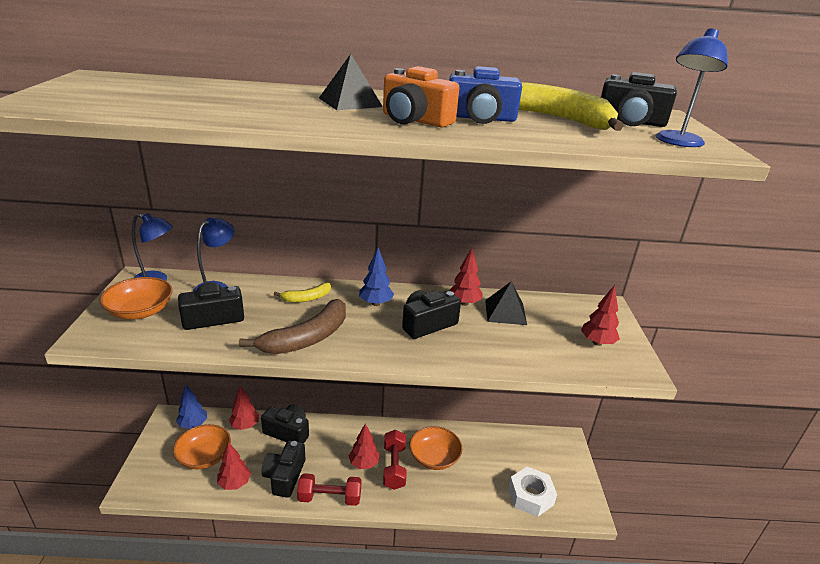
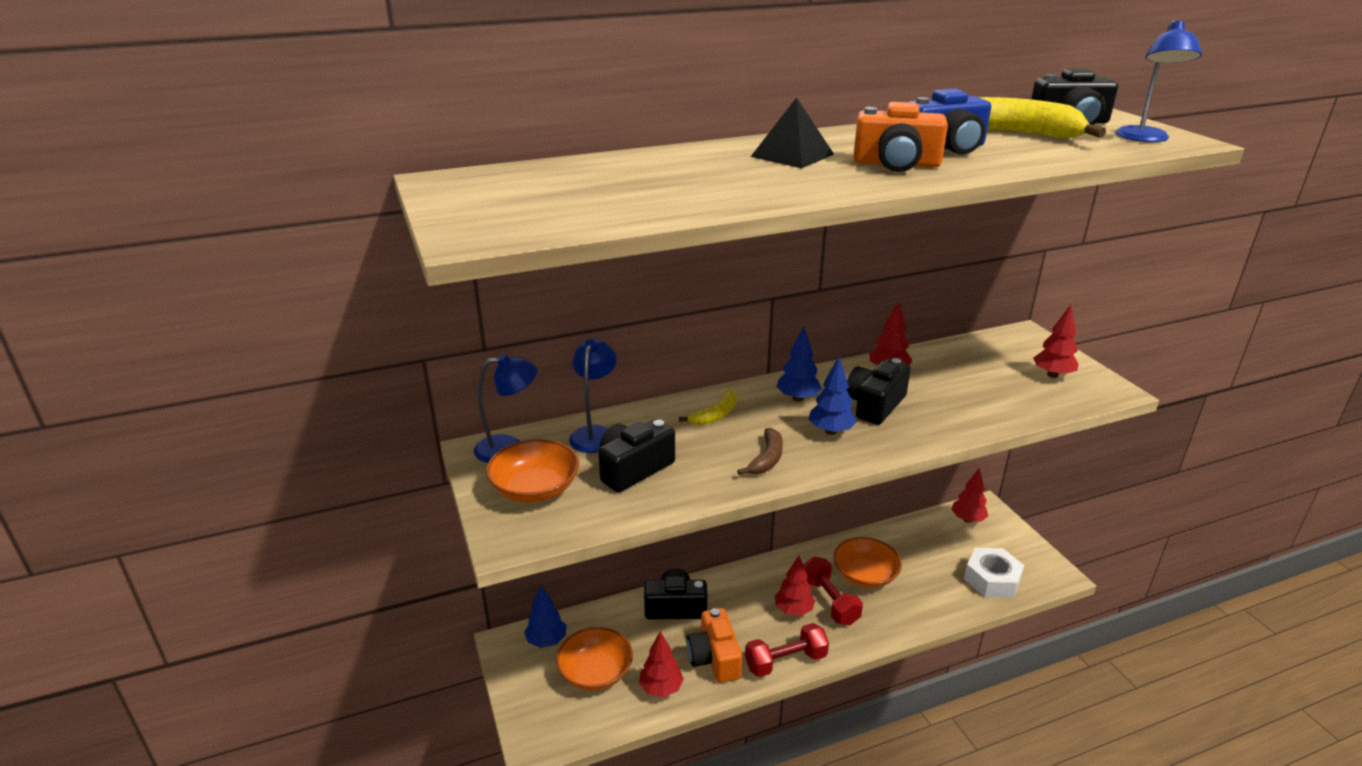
camera: 20 degrees left, 0 degrees up
(245, 425) = (615, 618): red tree -> red tree (967, 519)
(285, 476) = (714, 658): black camera -> orange camera
(307, 338) = (767, 459): brown banana -> brown banana, size x0.54
(373, 333) = (830, 431): none -> blue tree
(505, 312) = (938, 369): black pyramid -> none

